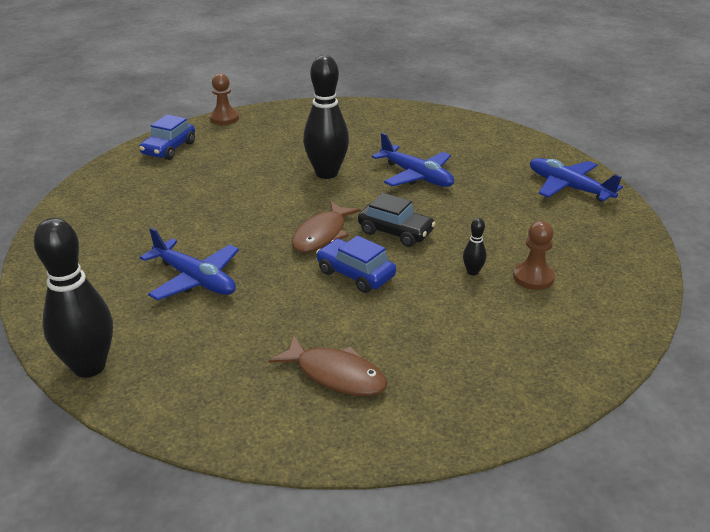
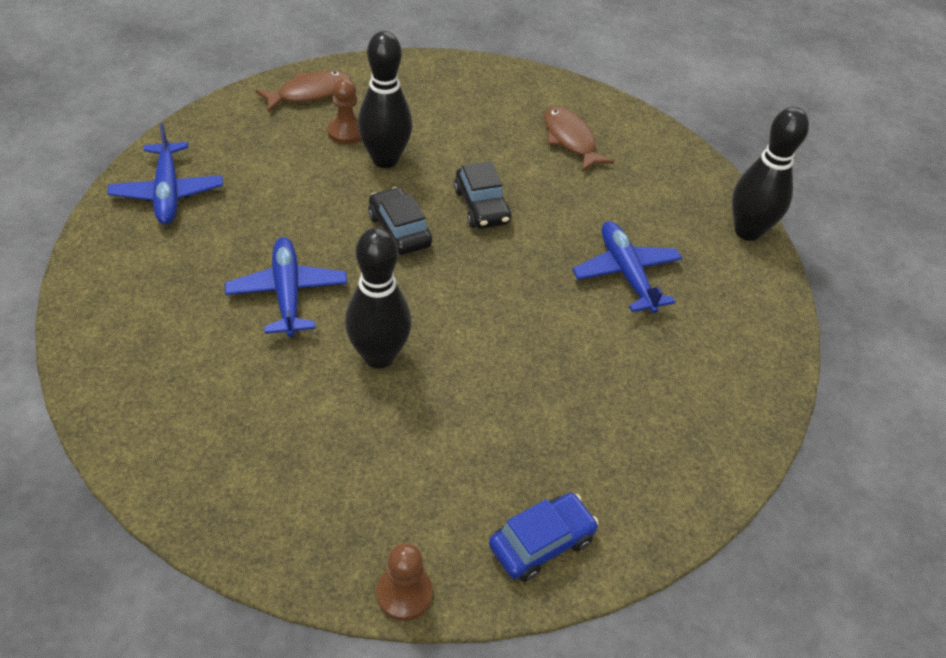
camera: 150 degrees left, 15 degrees up
(322, 235) = (470, 264): brown fish -> brown fish (310, 93)
(355, 274) = (481, 206): blue car -> black car
(472, 272) = (385, 159): black bowling pin -> black bowling pin, size x2.35

